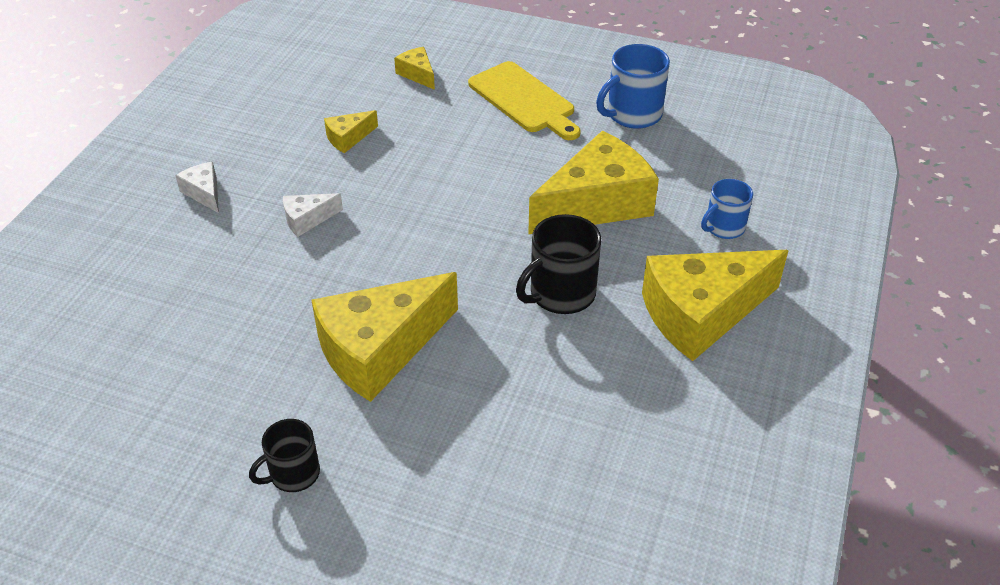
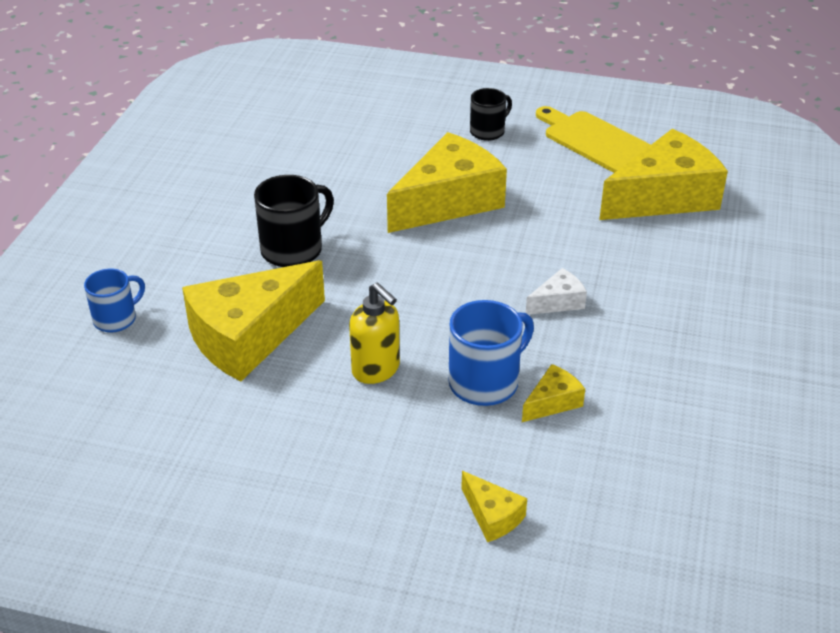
camera: 175 degrees right, 5 degrees down
(204, 193) = (684, 323): white cheese -> none
(485, 169) = (376, 370): none -> yellow soap dispenser
(524, 100) = (332, 477): yellow cutting board -> yellow cutting board (597, 142)
(632, 114) = (184, 462): blue mug -> blue mug (485, 382)
(701, 314) = (166, 241): yellow cheese -> yellow cheese (664, 197)

